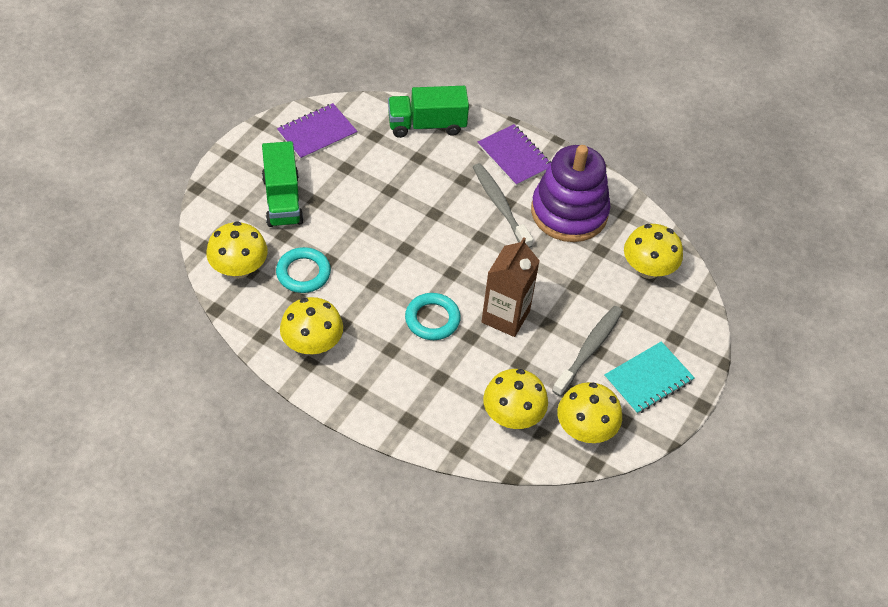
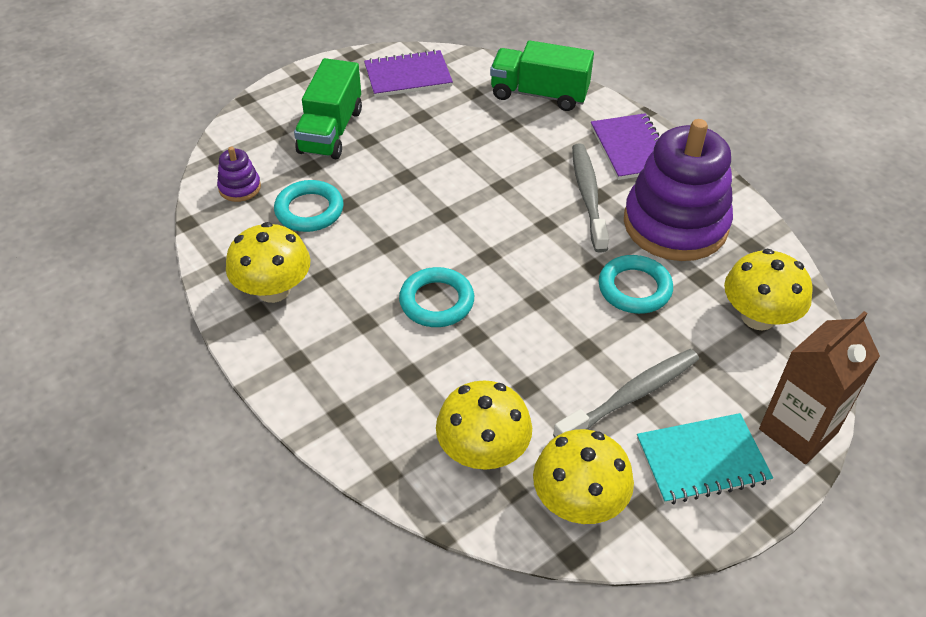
camera: 25 degrees right, 5 degrees down
(239, 268) = (240, 187): yellow mushroom -> purple stacking toy
(505, 316) = (534, 323): brown carton -> brown carton (798, 431)
(561, 271) = (634, 288): none -> turquoise ring

